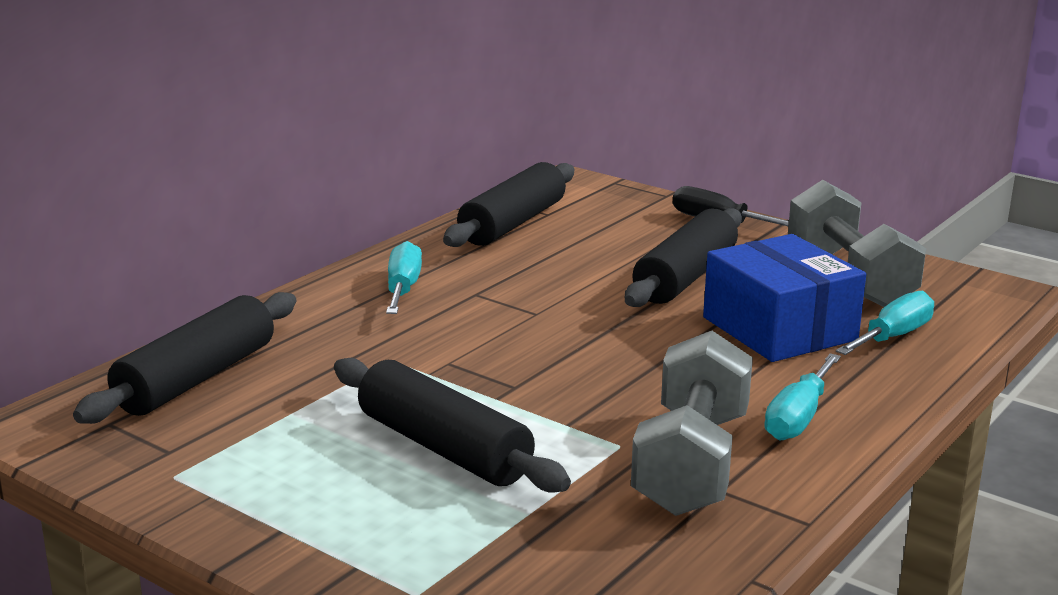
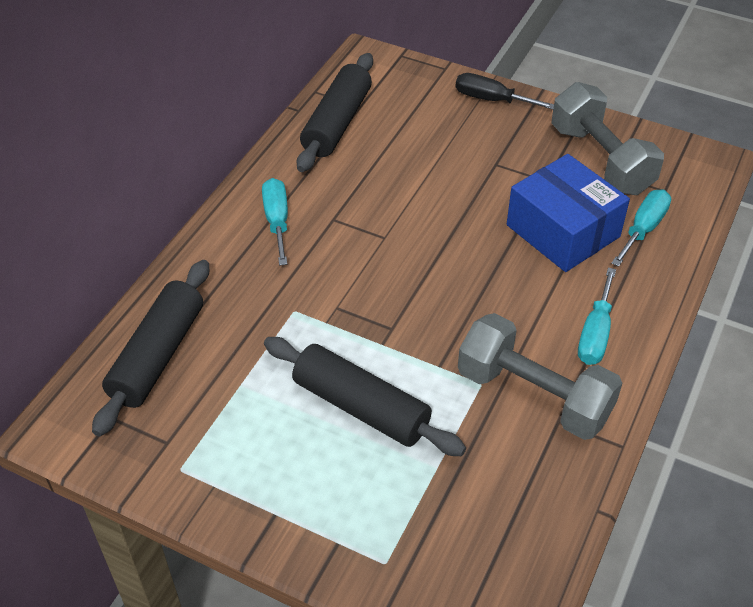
camera: 10 degrees left, 25 degrees up
(685, 277) = (483, 176): black rolling pin -> none
(691, 463) = (533, 395): grey dumbbell -> grey dumbbell turned 60 degrees counterclockwise

